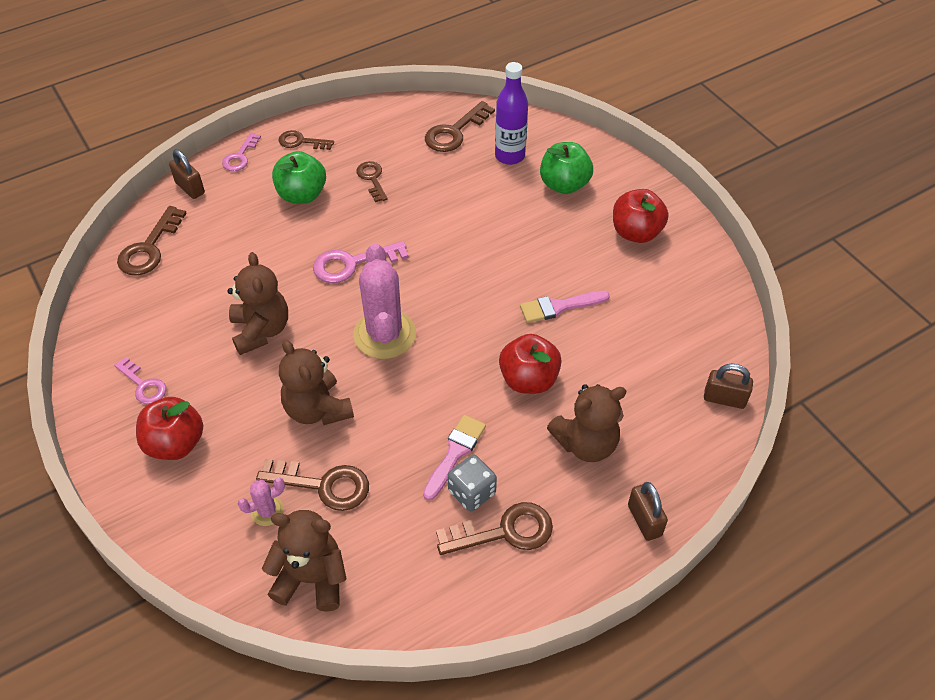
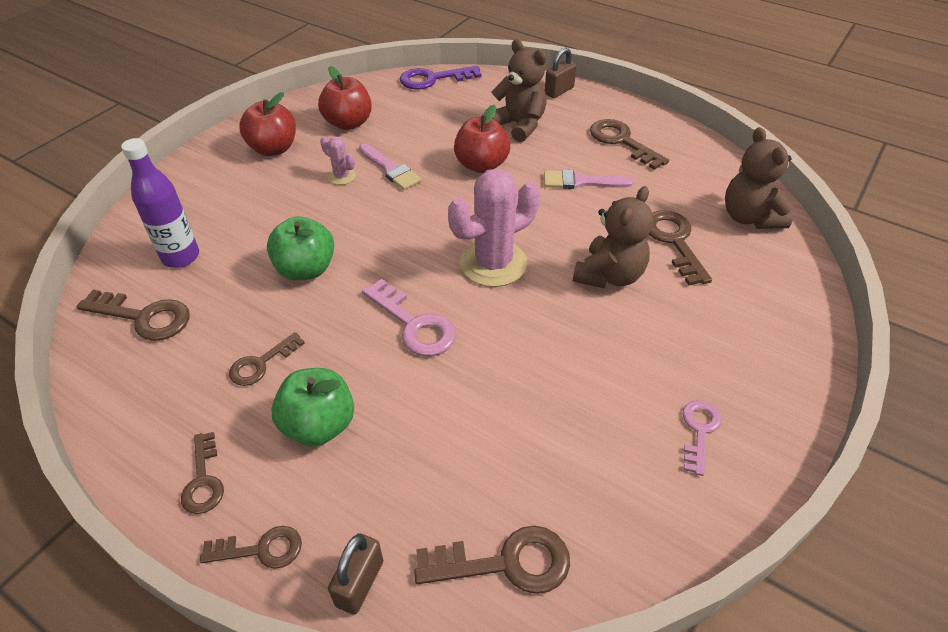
camera: 115 degrees left, 5 degrees down
(175, 443) = (732, 361): red apple -> red apple (348, 123)
(240, 156) = (261, 549): pink key -> brown key
(261, 330) = (554, 361): brown teddy bear -> none
(267, 511) = (727, 265): pink cactus -> pink cactus (341, 176)
(472, 492) = (606, 164): grey dice -> none
(564, 185) = (219, 206): green apple -> green apple (306, 269)
(724, 399) = (433, 79): brown padlock -> purple key

